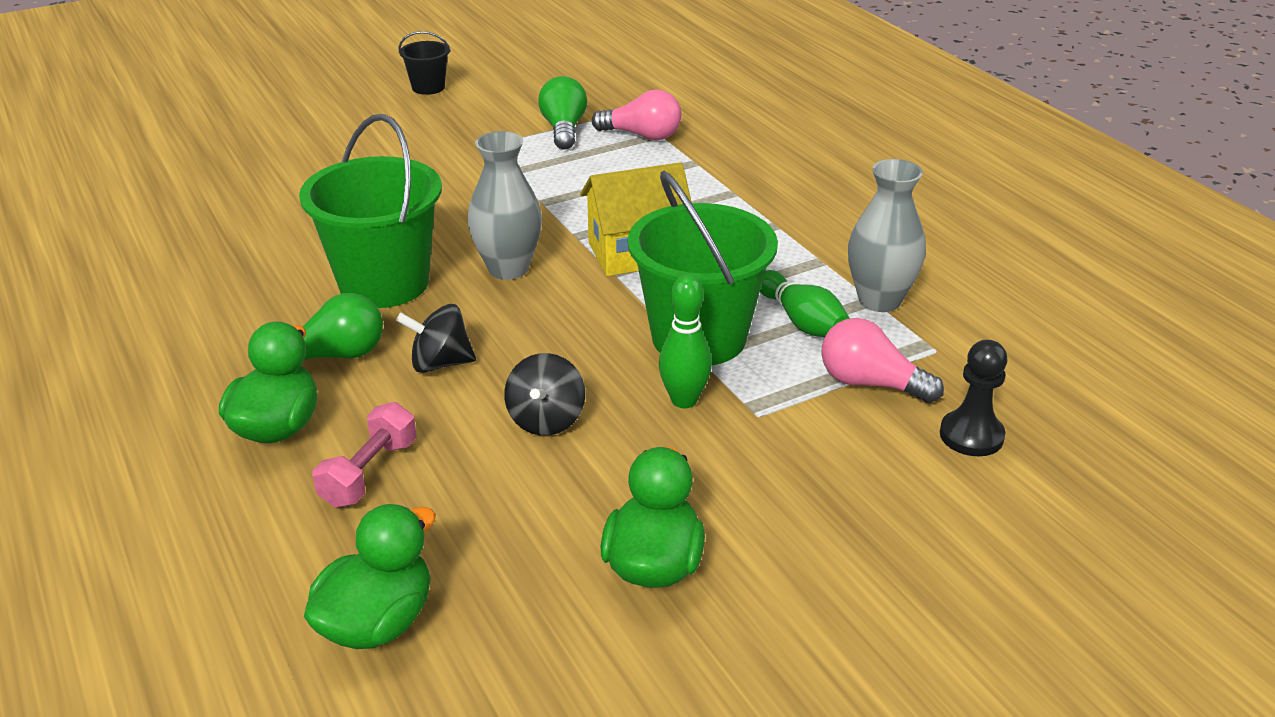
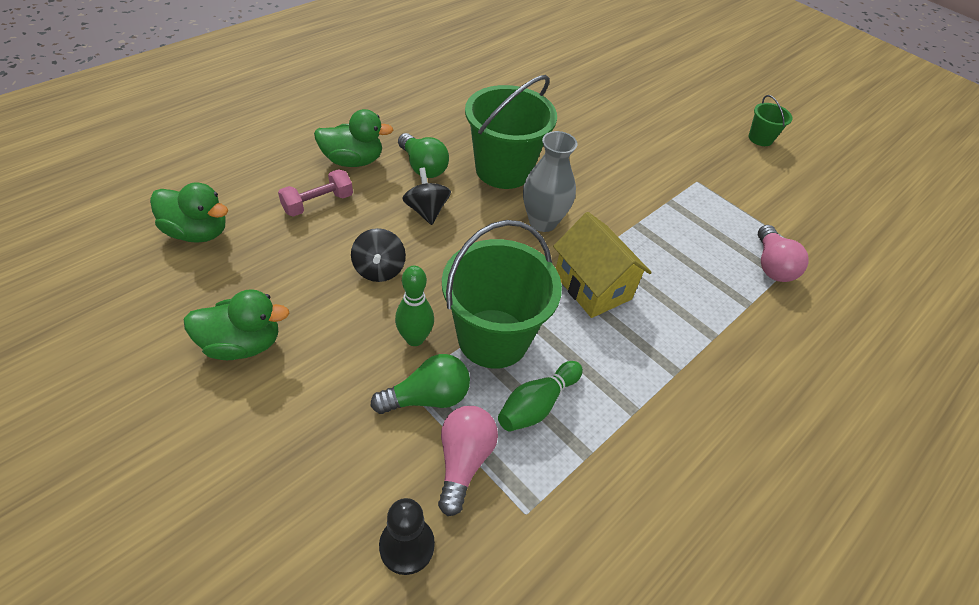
camera: 70 degrees right, 15 degrees up
(369, 473) = (318, 203): pink dumbbell -> pink dumbbell turned 45 degrees counterclockwise
(428, 87) = (760, 138): black bucket -> green bucket
(546, 420) = (379, 269): black spinning top -> black spinning top turned 90 degrees counterclockwise
(563, 129) = (749, 218): green light bulb -> green light bulb (427, 397)
(879, 300) = (590, 462): grey vase -> none

